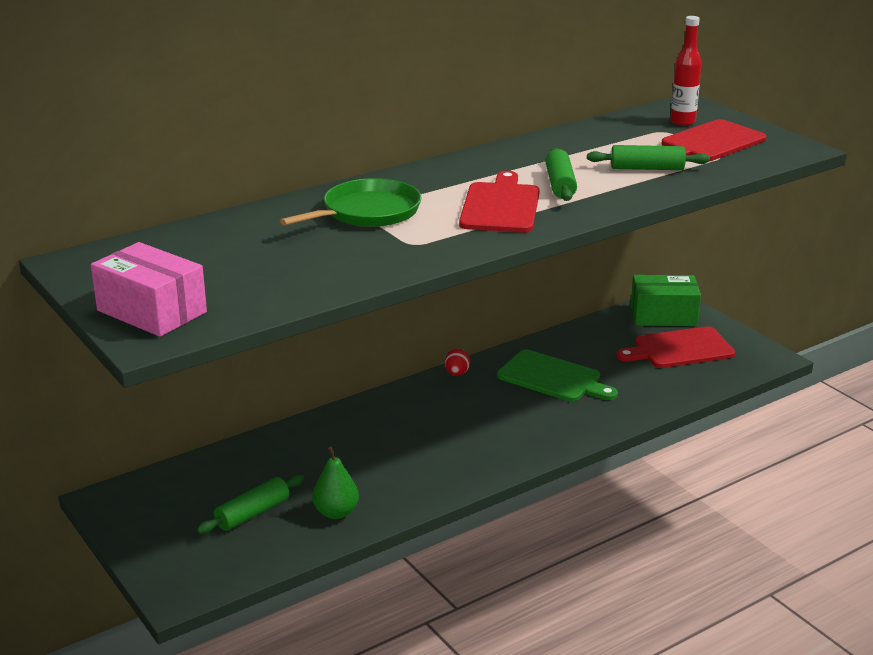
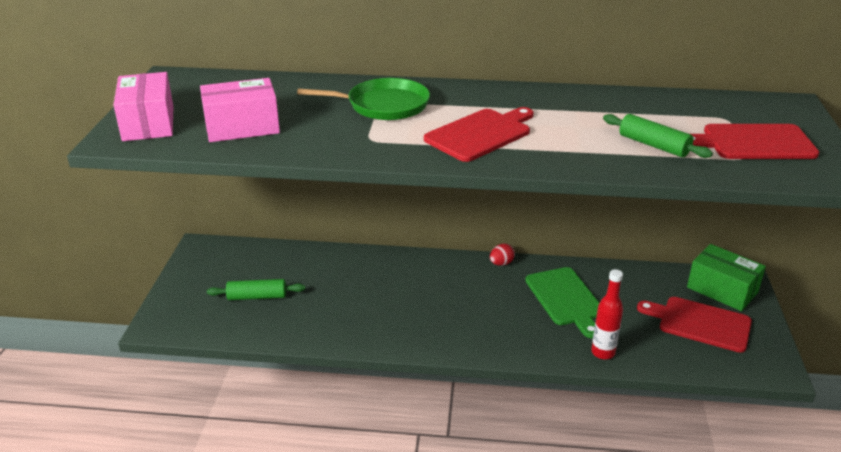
camera: 40 degrees right, 5 degrees up
(265, 278) = (242, 127): none -> pink box
(336, 512) = (300, 322): green pear -> none
(560, 184) = (556, 133): green rolling pin -> none
(682, 122) = (759, 117): red bottle -> red bottle (603, 352)

